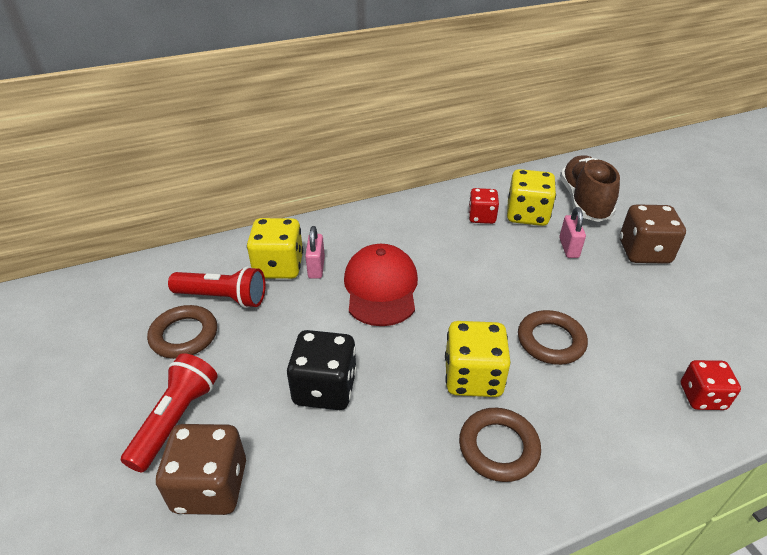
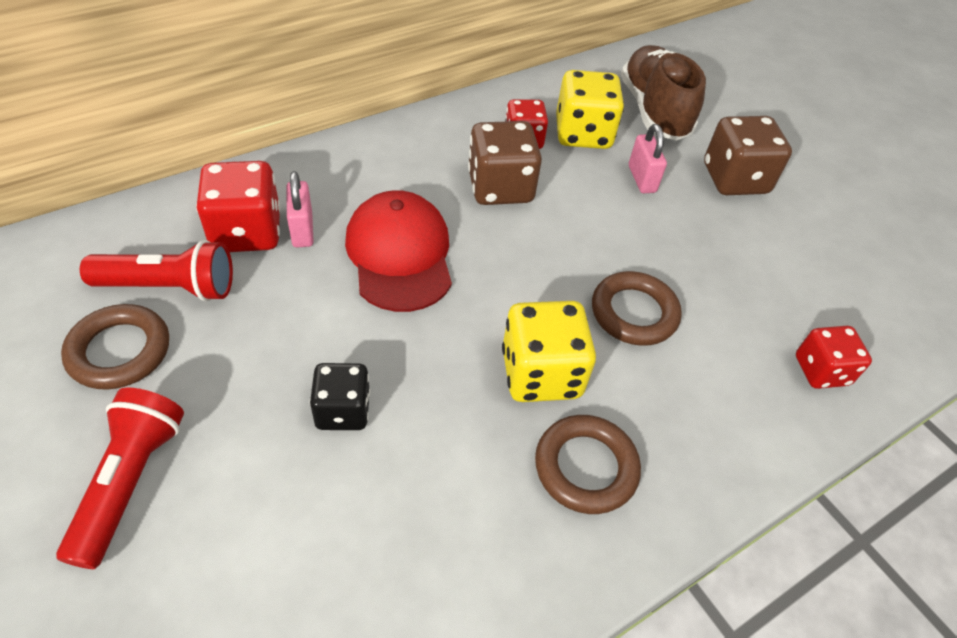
camera: 15 degrees left, 10 degrees up
(210, 486) = (200, 574): brown dice -> brown dice (500, 187)
(279, 266) = (246, 232): yellow dice -> red dice
(325, 388) = (343, 410): black dice -> black dice, size x0.65

